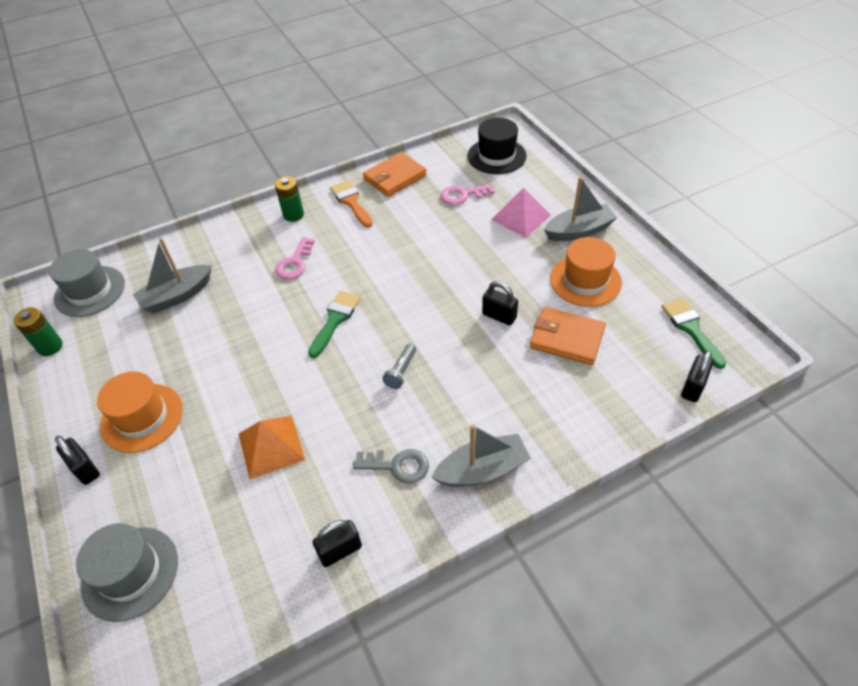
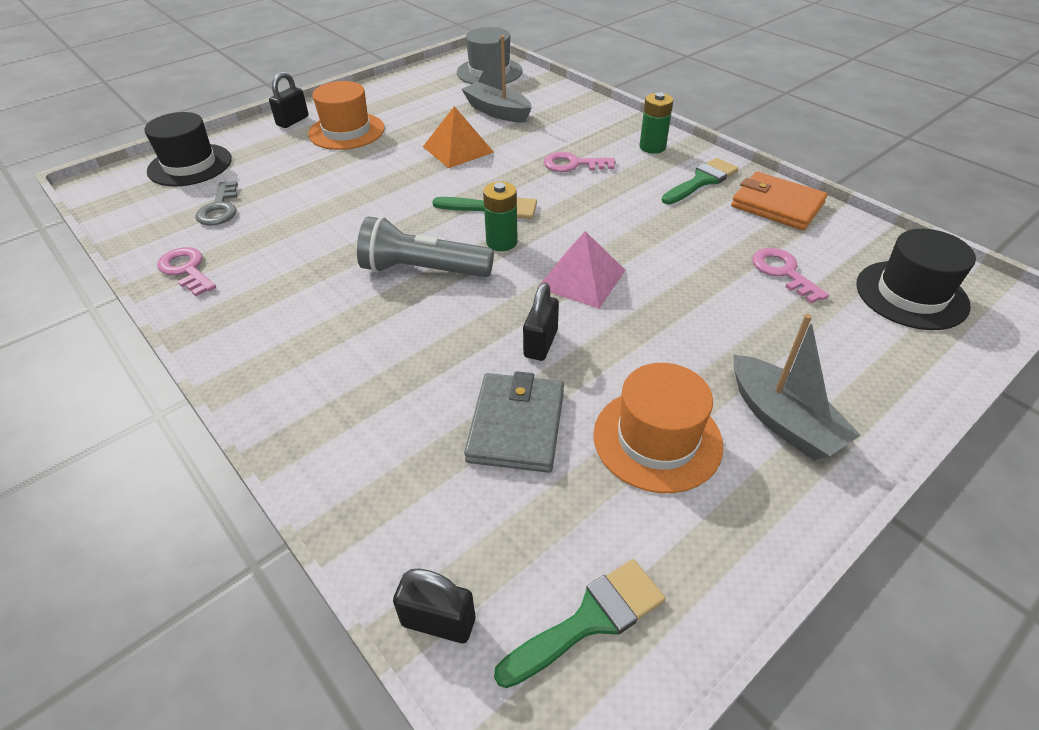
camera: 75 degrees right, 5 degrees down
(50, 347) = (420, 73): green battery -> green battery (501, 242)
(130, 573) = (190, 165): grey hat -> black hat
(271, 446) = (314, 204): orange pyramid -> orange pyramid (458, 149)
(340, 550) = (186, 270): black padlock -> pink key
(351, 202) = (701, 181): orange brush -> green brush
(397, 466) = (286, 290): grey key -> grey key (220, 208)
(401, 371) = (422, 270): grey flashlight -> grey flashlight, size x2.01
(482, 470) = (275, 361): grey boat -> none
(520, 217) = (773, 341): pink pyramid -> pink pyramid (582, 278)
(567, 338) = (516, 425): orange wallet -> grey wallet

